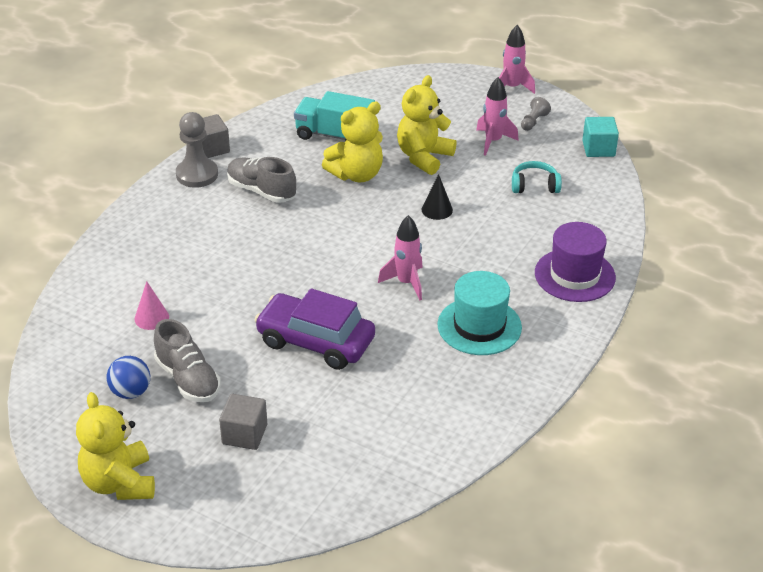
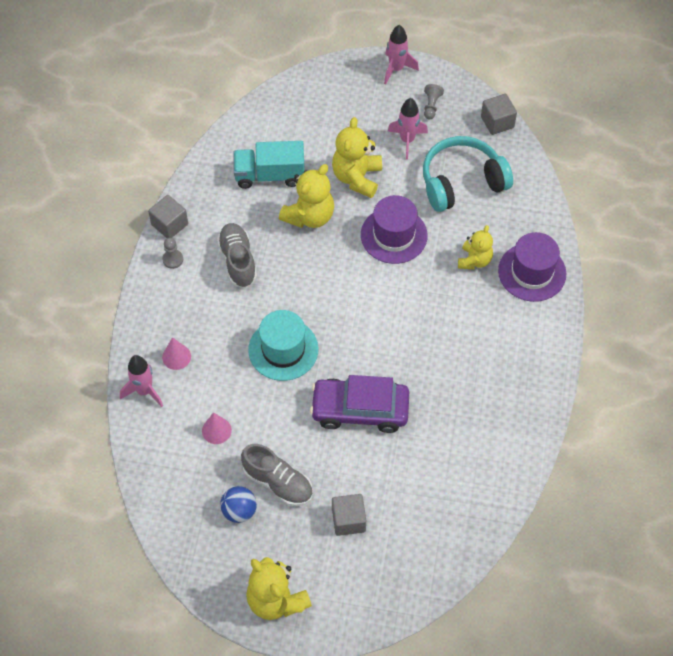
camera: 20 degrees left, 20 degrees up
(150, 248) = (176, 357): none -> pink cone
(197, 174) = (173, 259): grey pawn -> grey pawn, size x0.54
(261, 191) = (238, 261): grey shoe -> grey shoe turned 60 degrees clockwise
(406, 283) = (404, 324): pink rocket -> pink rocket (144, 391)
(437, 209) = (394, 235): black cone -> purple hat
(479, 326) = (479, 351): turquoise hat -> turquoise hat (283, 349)
(514, 250) = (474, 260): none -> yellow teddy bear
(534, 186) = (462, 182): turquoise headphones -> turquoise headphones, size x1.96
(598, 149) = (497, 122): turquoise cube -> grey cube

